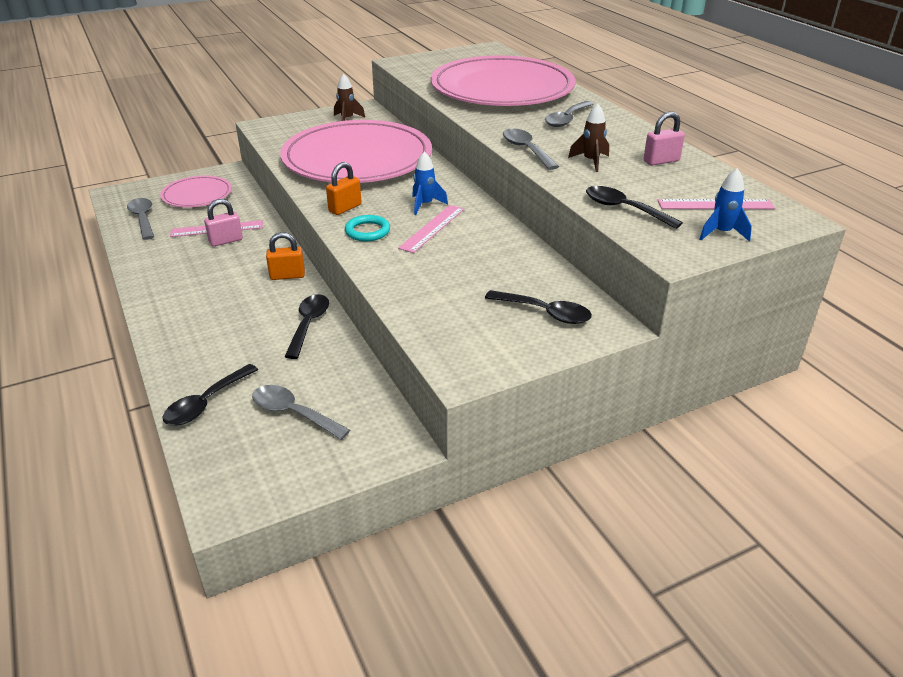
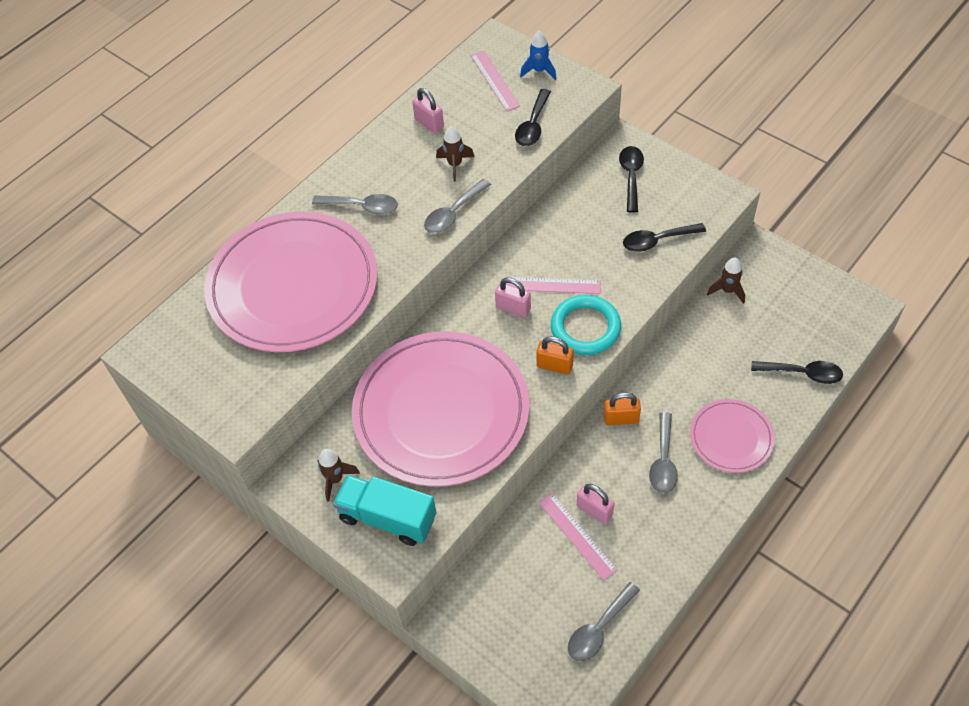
camera: 110 degrees left, 20 degrees up
(197, 195) = (518, 612): pink plate -> pink plate (731, 437)
(287, 276) = (621, 419): orange padlock -> orange padlock turned 60 degrees counterclockwise
(293, 413) = (774, 317): grey spoon -> grey spoon (663, 461)
(297, 129) = (387, 518): none -> turquoise truck
(308, 324) = (677, 363): black spoon -> black spoon (657, 241)
(361, 392) = (727, 290): none -> brown rocket
(367, 231) = (585, 328): turquoise ring -> turquoise ring, size x1.61
(425, 205) = (513, 308): blue rocket -> pink padlock

